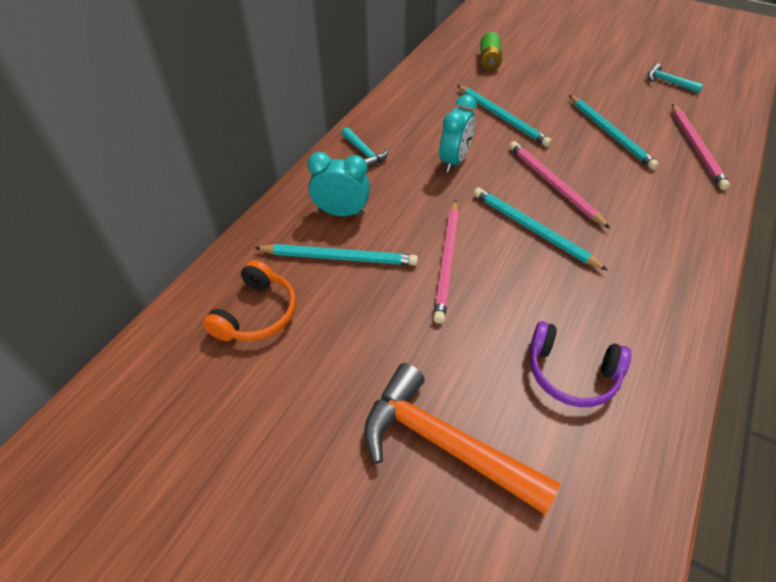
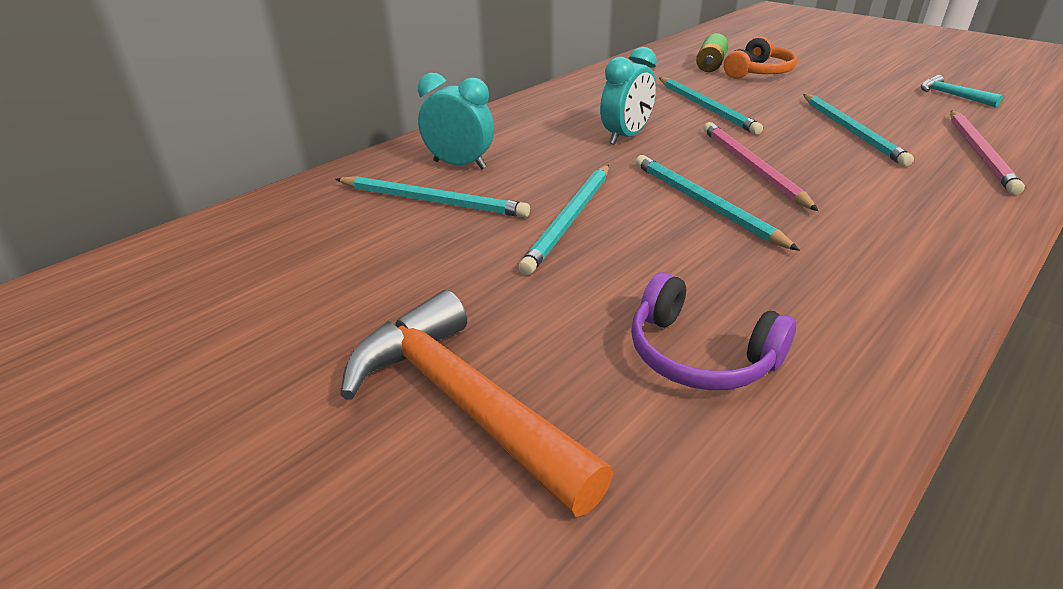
camera: 15 degrees right, 15 degrees down
(257, 313) = (300, 237): orange headphones -> orange headphones (758, 72)
(364, 153) = (517, 121): turquoise hammer -> none
(447, 261) = (570, 219): pink pencil -> turquoise pencil

